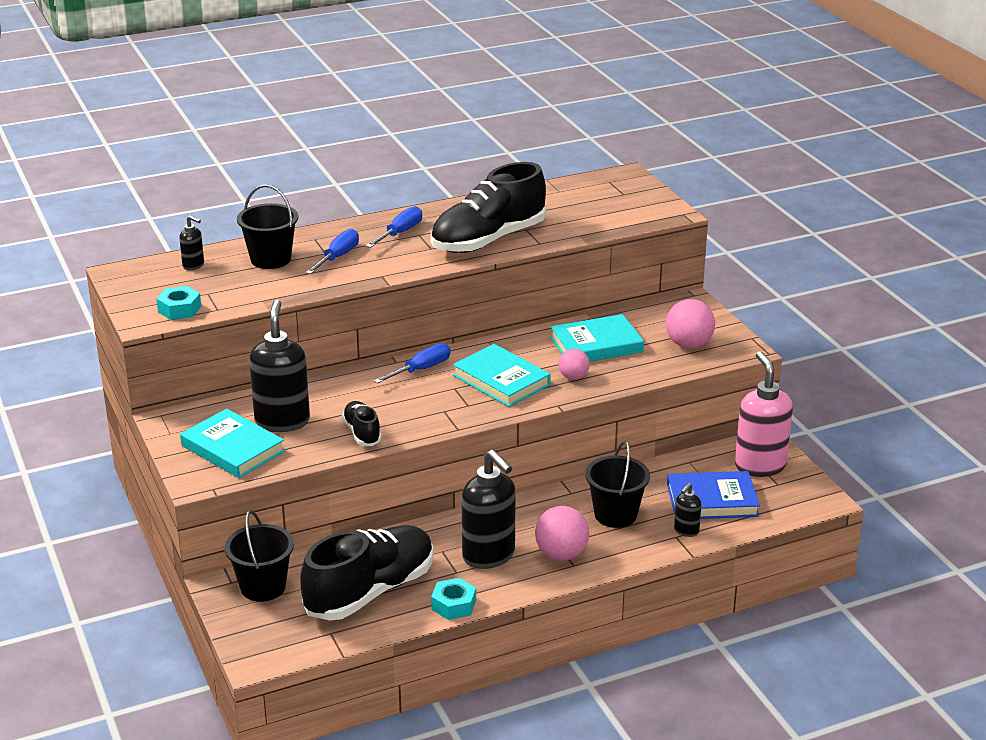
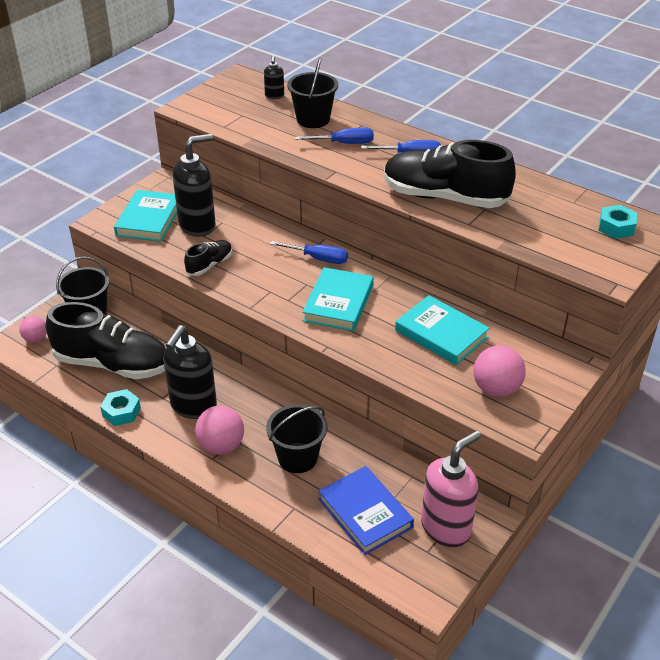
camera: 60 degrees right, 10 degrees up
(179, 309) = (211, 113): turquoise nut -> turquoise nut (616, 227)
(573, 377) = (377, 339): pink ball -> pink ball (35, 339)
(686, 531) = (306, 512): black soap dispenser -> none

